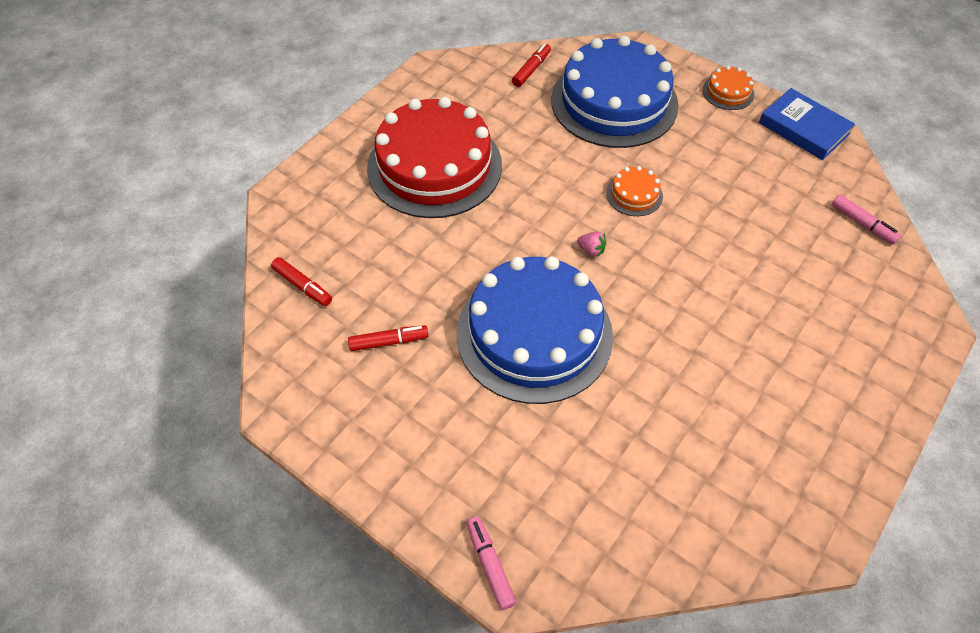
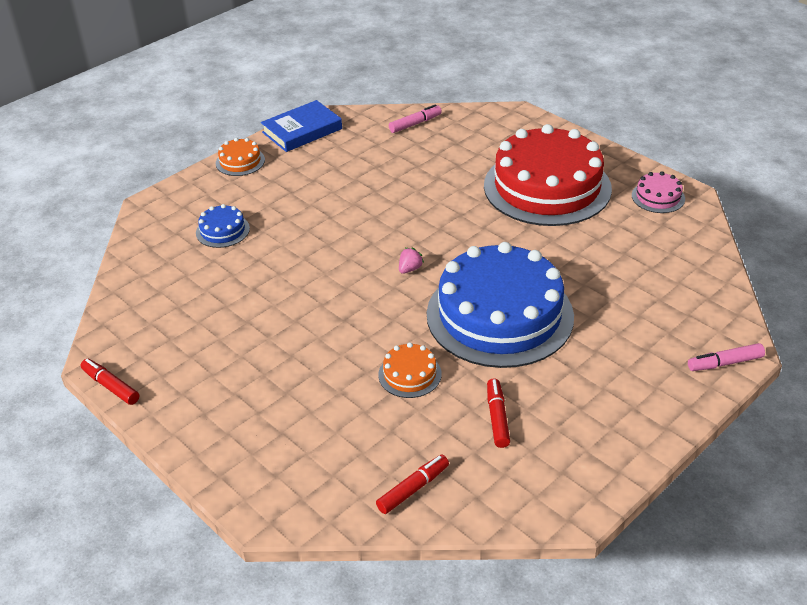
camera: 80 degrees left, 15 degrees down
(434, 166) = (265, 369): red cake -> red cake (547, 187)
(531, 69) = (146, 281): red marker -> red marker (111, 386)
(614, 102) = (222, 230): blue cake -> blue cake, size x0.41
(634, 194) = (349, 234): orange cake -> orange cake (409, 374)
(804, 500) = (658, 197): none -> pink cake

